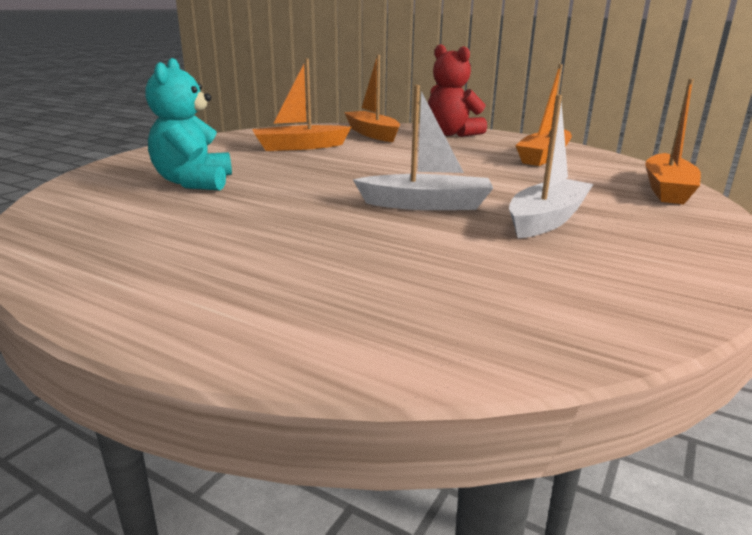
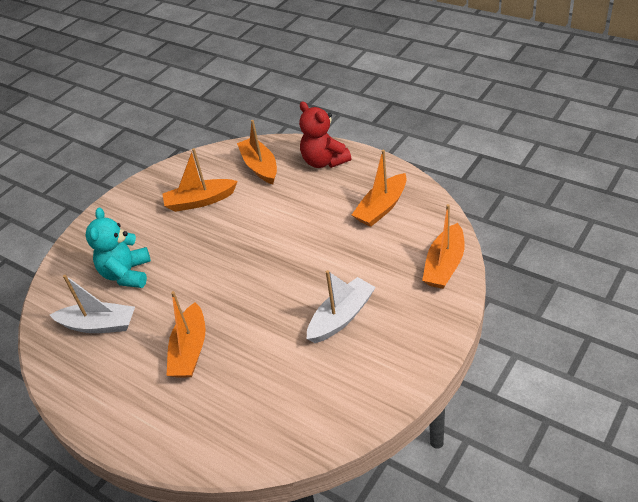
camera: 10 degrees right, 20 degrees up
(300, 239) = (190, 350): none -> orange boat
(426, 204) = (272, 299): white boat -> white boat (99, 325)

